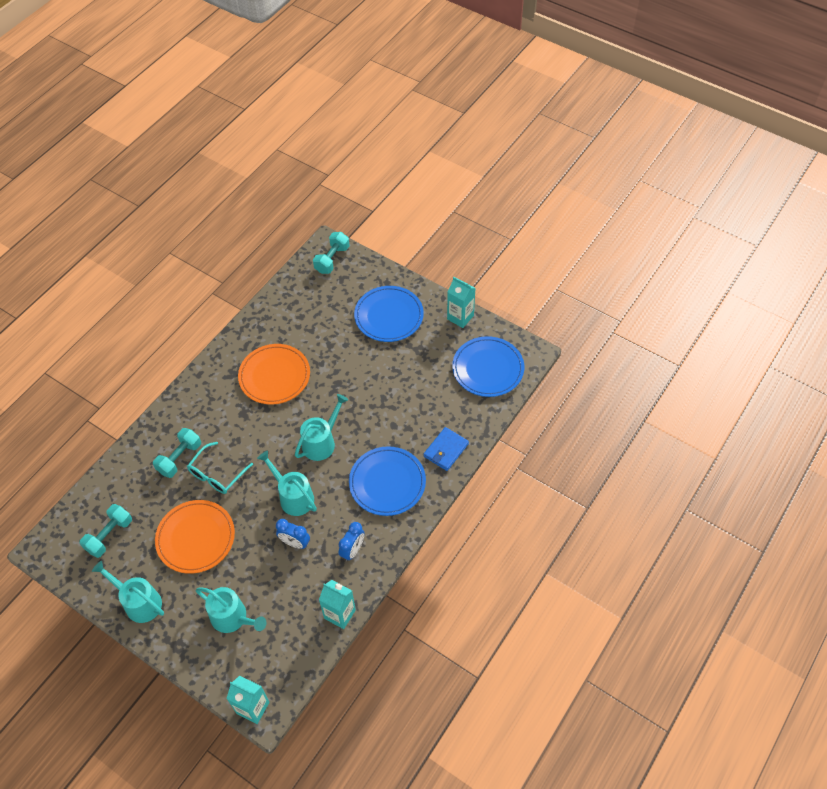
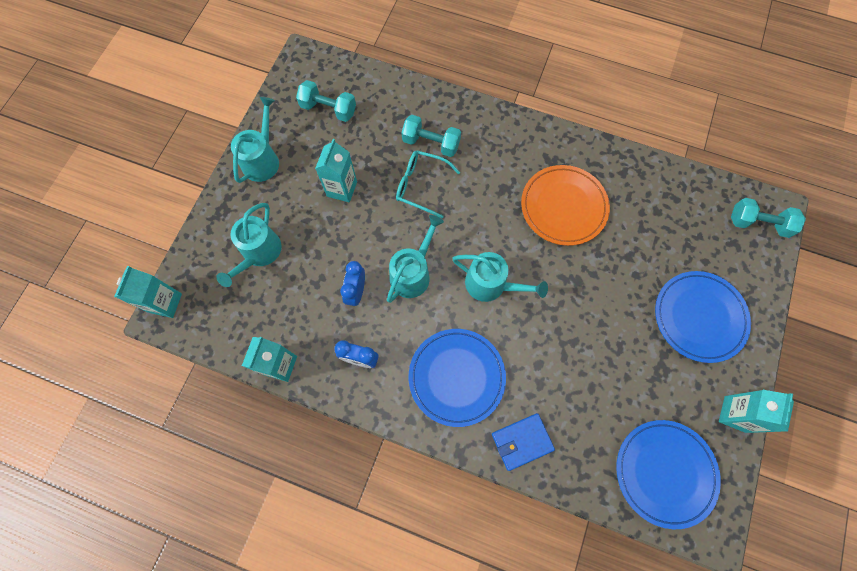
camera: 75 degrees right, 15 degrees up
(196, 538) = (342, 189): orange plate -> turquoise carton
(446, 450) = (522, 441): blue wallet -> blue wallet turned 45 degrees counterclockwise

